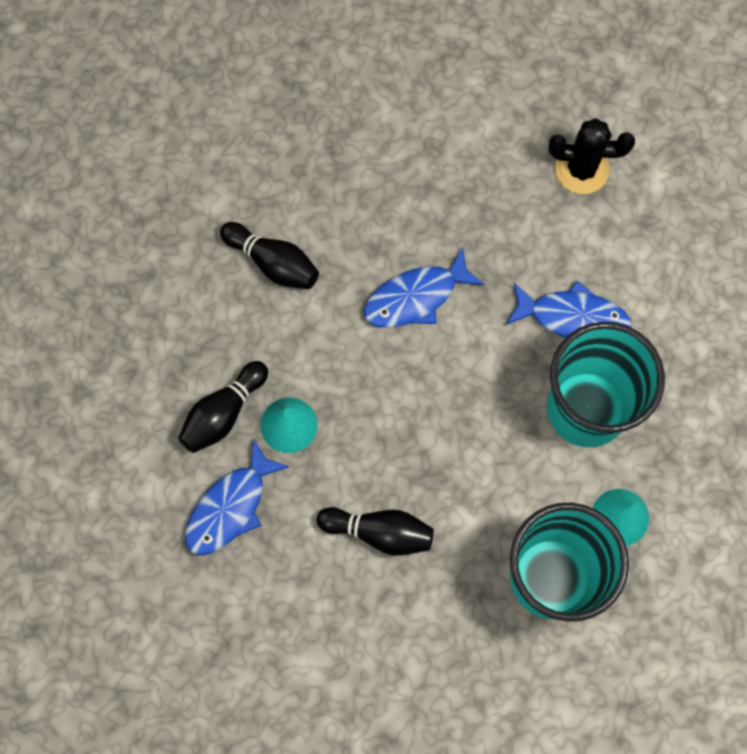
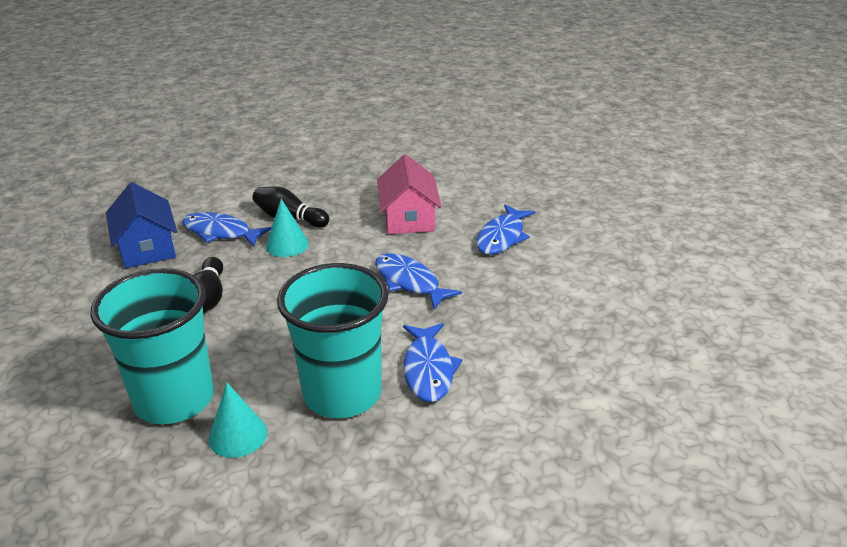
camera: 75 degrees right, 40 degrees down
(238, 606) = (147, 248): none -> blue house
(273, 262) = (408, 218): black bowling pin -> pink house
(354, 166) = (502, 237): none -> blue fish
(581, 169) = (574, 350): black cactus -> none

